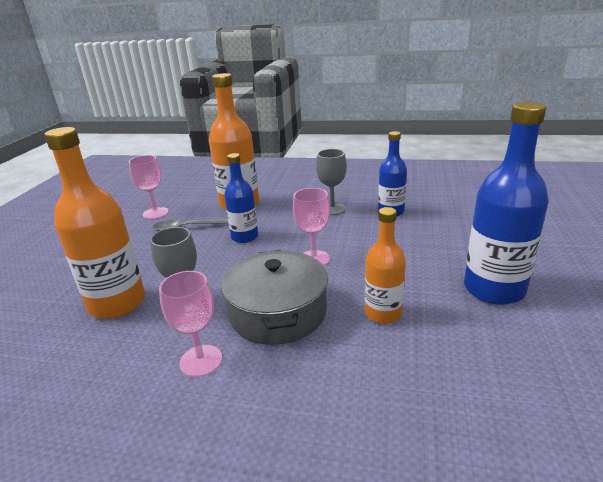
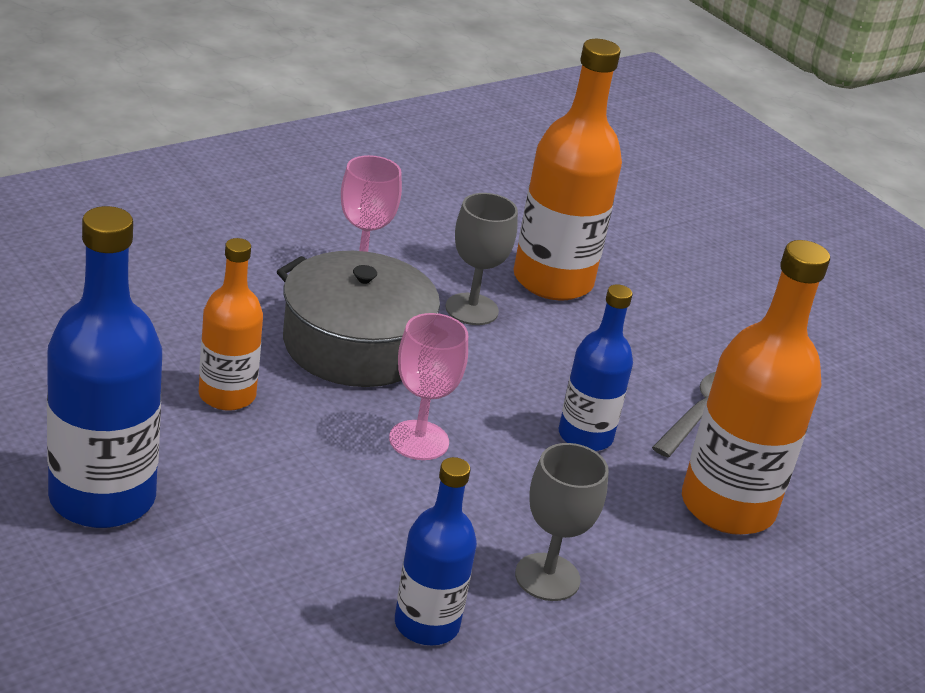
camera: 125 degrees right, 5 degrees up
(155, 213) = (817, 420): pink goblet -> none

